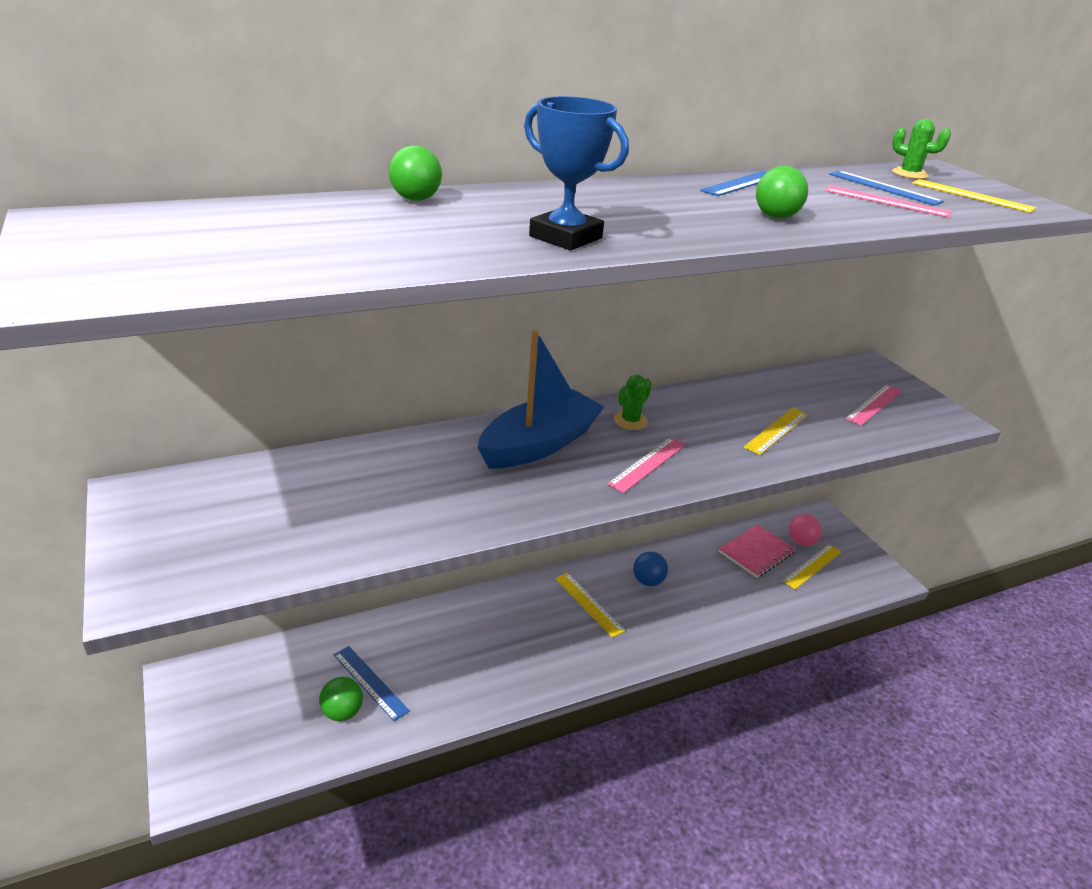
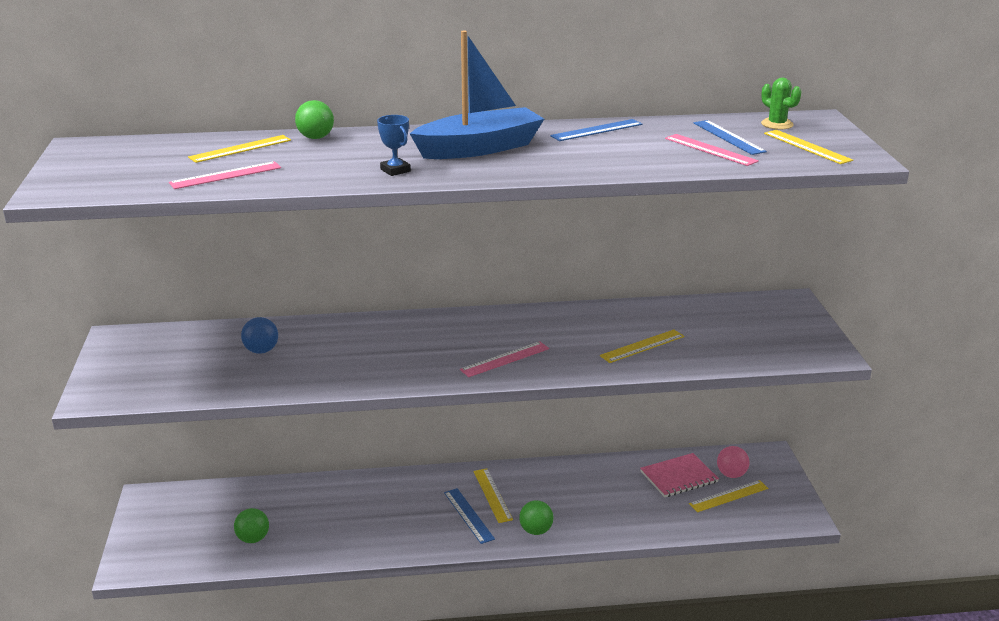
camera: 20 degrees right, 5 degrees down
(322, 216) = (240, 149): none -> yellow ruler
(370, 682) = (283, 522): blue ruler -> blue ruler (468, 515)
(539, 444) = (425, 336): blue boat -> blue boat (479, 148)
(565, 237) = (395, 170): blue trophy -> blue trophy, size x0.58
(630, 421) = (515, 326): green cactus -> none
(648, 581) = (557, 485): blue ball -> blue ball (261, 351)
(776, 217) = (586, 160): green ball -> green ball (536, 531)
(874, 404) = (759, 334): pink ruler -> pink ruler (226, 175)

